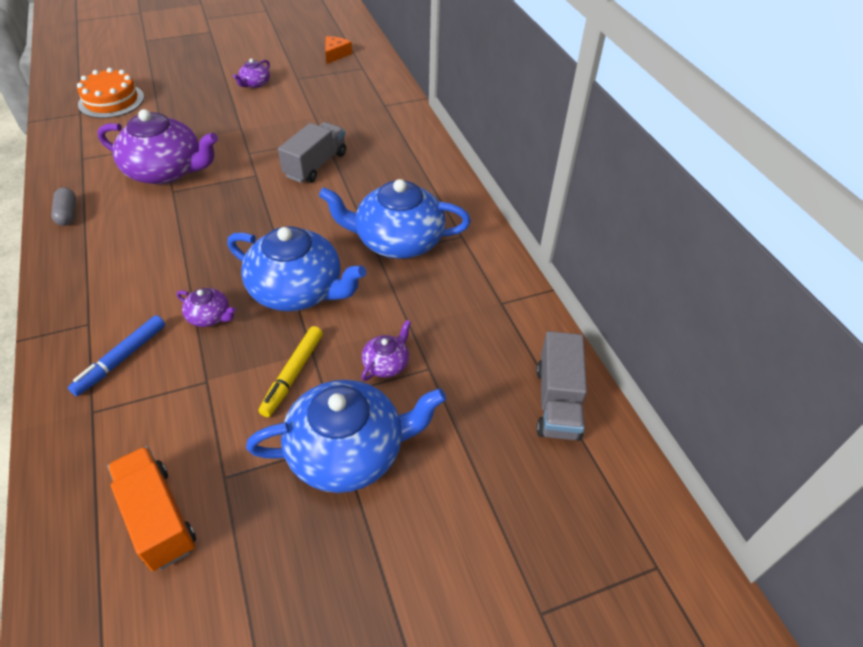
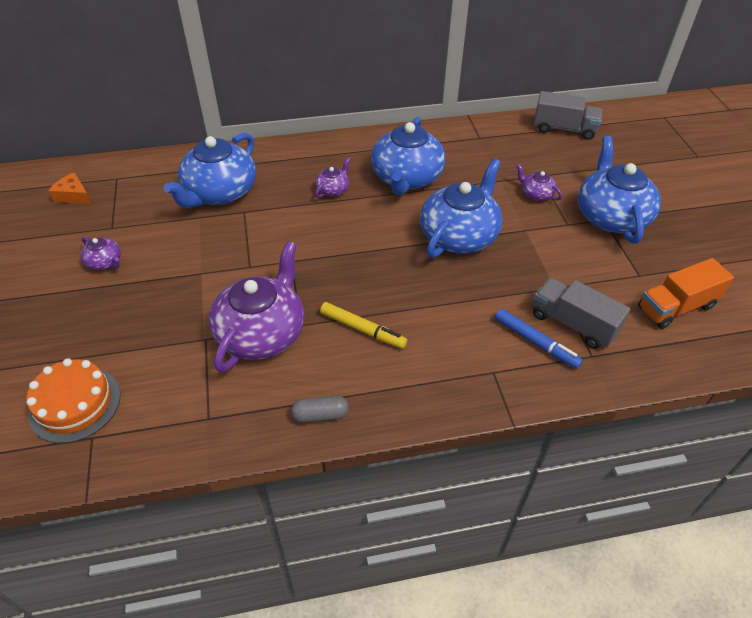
camera: 80 degrees left, 0 degrees up
(209, 316) = (487, 288): purple teapot -> purple teapot (333, 190)
(293, 374) = (548, 240): yellow marker -> yellow marker (362, 329)
(315, 165) = (287, 219): grey truck -> grey truck (573, 324)
(351, 121) = (219, 192): none -> blue teapot

